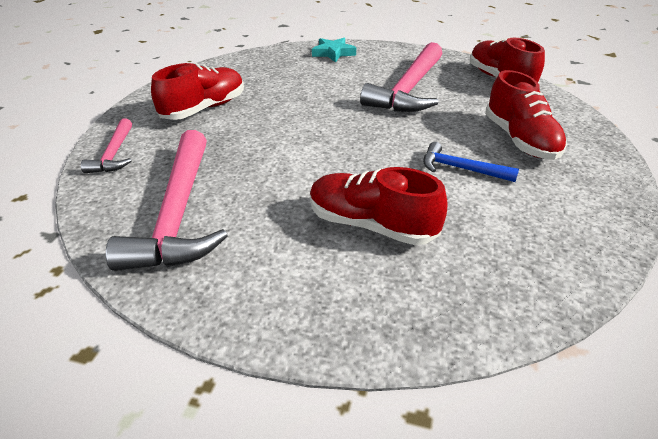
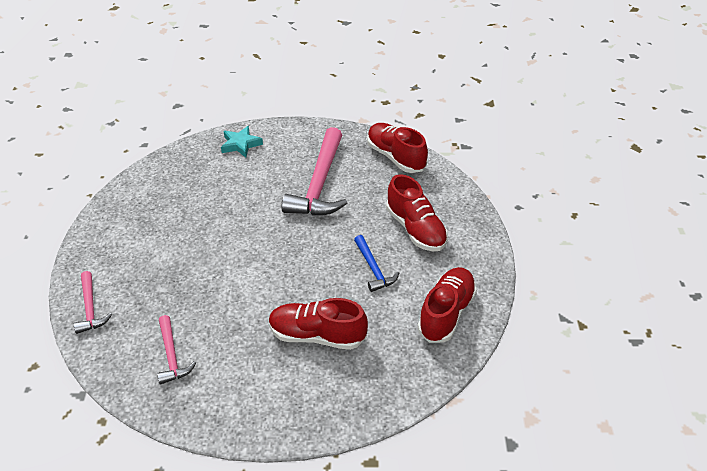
camera: 15 degrees left, 5 degrees up
(178, 214) = (172, 356): pink hammer -> pink hammer, size x0.51
(204, 109) = (145, 241): red shoe -> red shoe (446, 313)
(461, 169) = (373, 269): blue hammer -> blue hammer turned 120 degrees counterclockwise

